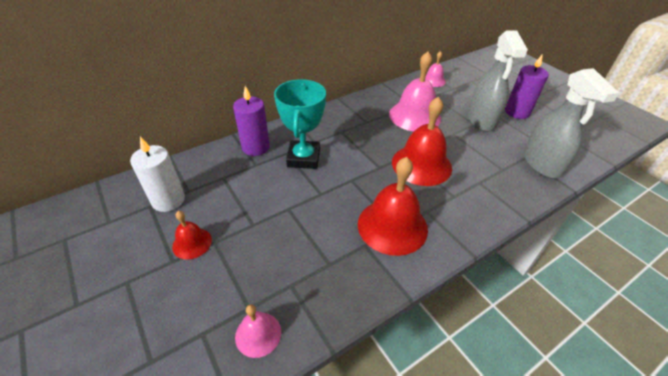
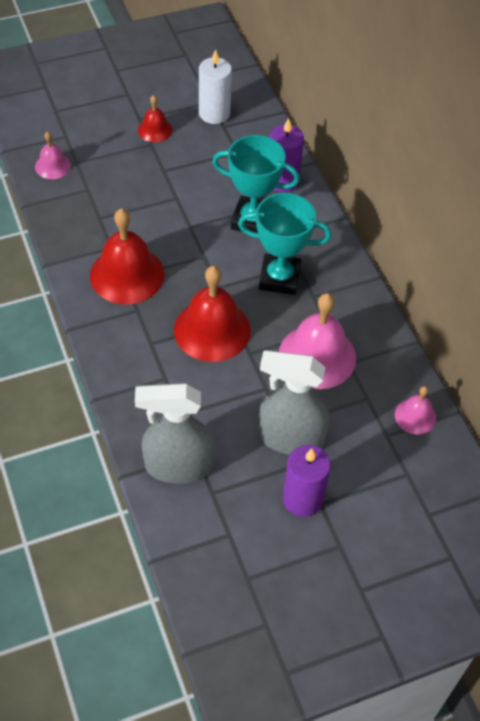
camera: 100 degrees right, 10 degrees up
(357, 138) = (279, 278): none -> turquoise trophy

